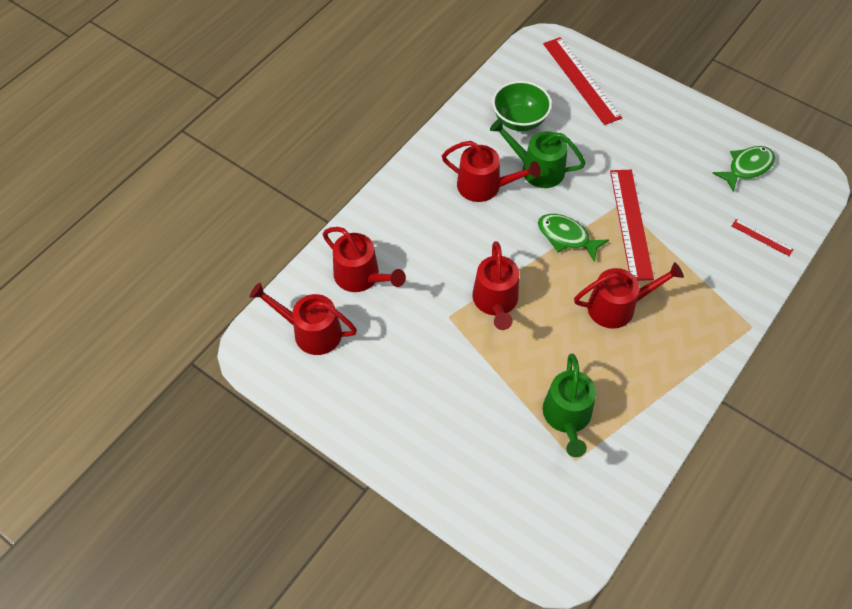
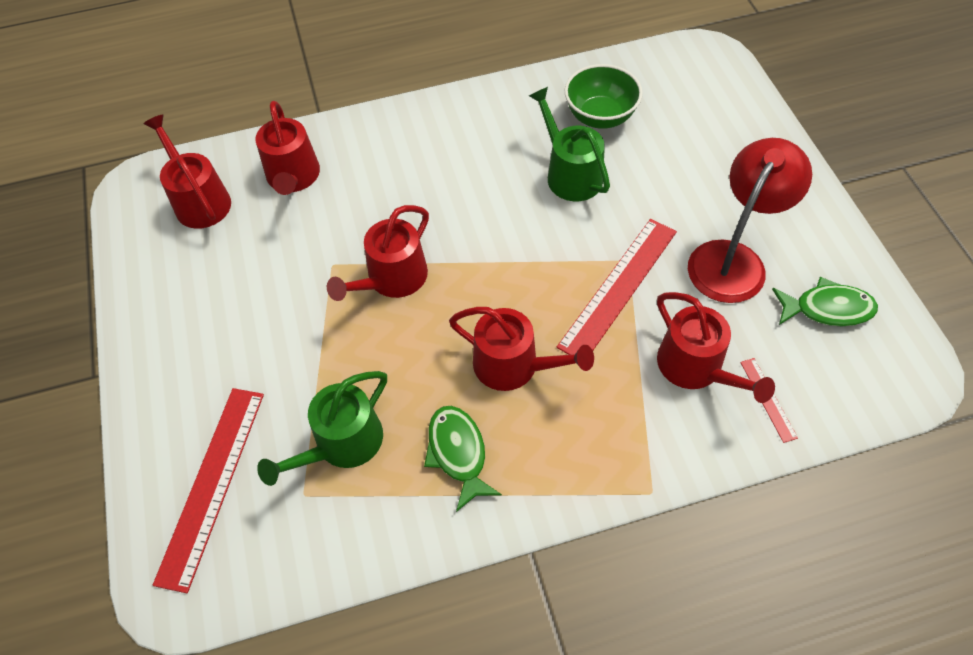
camera: 40 degrees right, 0 degrees up
(484, 186) = (497, 160): red watering can -> red watering can (695, 367)
(566, 237) = (531, 259): green fish -> green fish (458, 453)
(581, 80) = (711, 110): red ruler -> red ruler (212, 484)
(675, 168) = (733, 259): none -> red lamp

